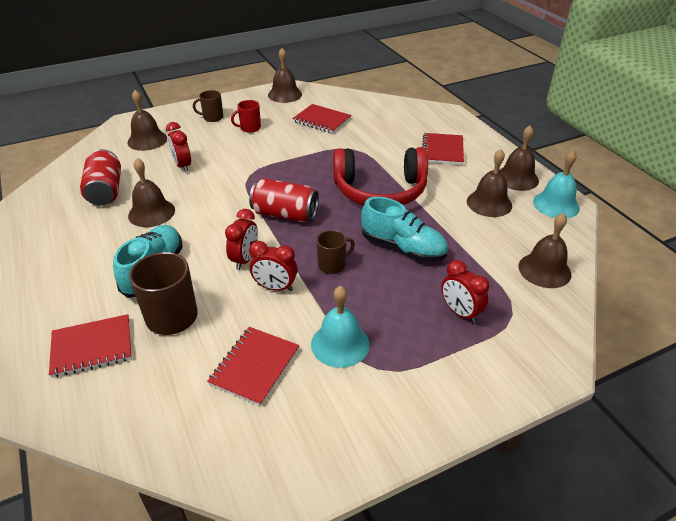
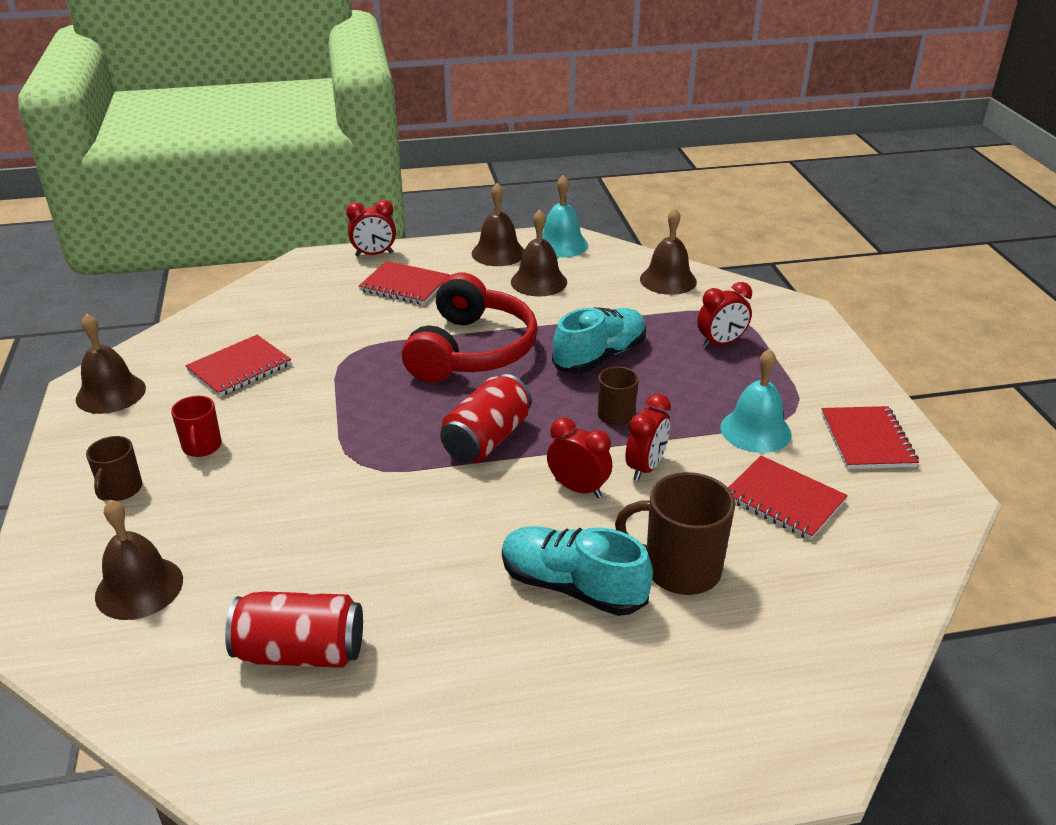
camera: 75 degrees left, 5 degrees down
(92, 347) = (730, 658): red notebook -> red notebook (867, 440)
(151, 213) = (410, 586): brown bell -> none
(183, 166) = (277, 540): red clock -> red clock (374, 254)

